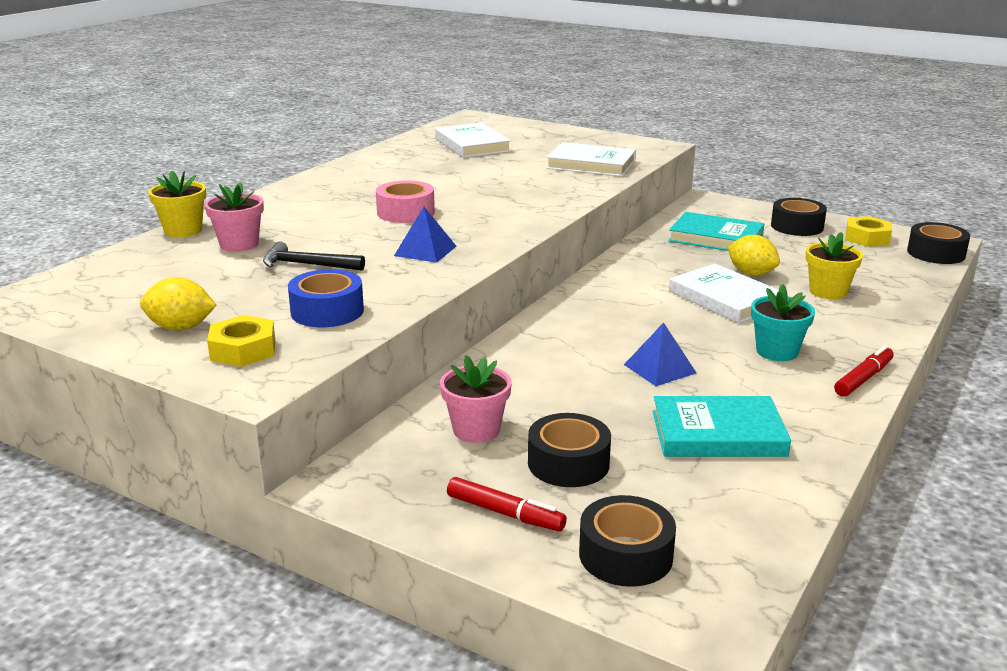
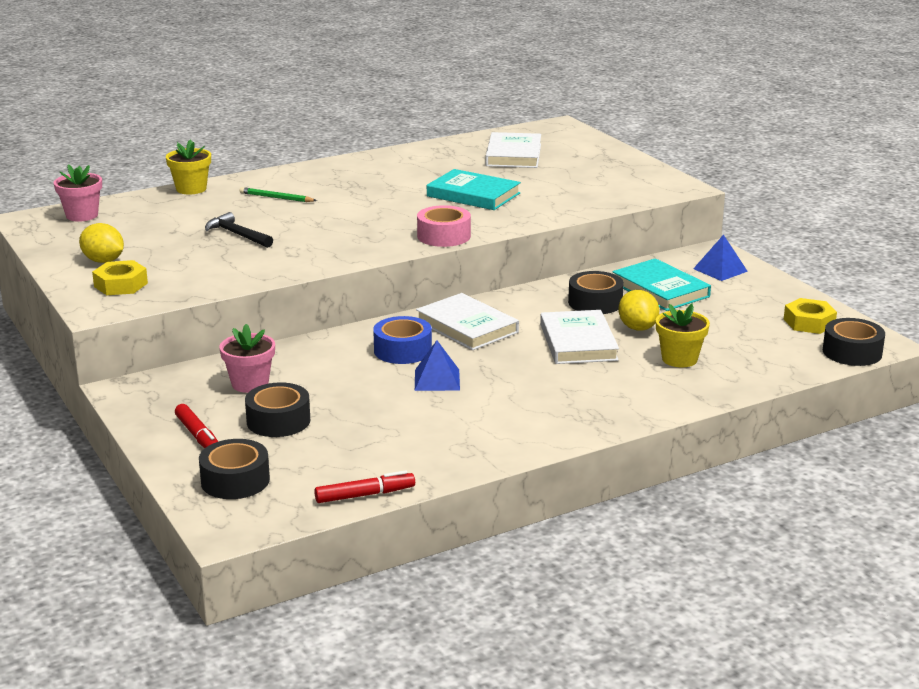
camera: 30 degrees right, 0 degrees up
(239, 244) = (213, 208): pink flower pot -> pink flower pot (82, 215)
(296, 221) = (276, 198): none -> green pencil
(327, 311) = (204, 272): blue tape -> blue tape (402, 350)
(405, 212) = (365, 207): pink tape -> pink tape (444, 236)
(425, 250) = (333, 242): blue pyramid -> blue pyramid (720, 270)
(591, 164) = (586, 194): white book -> white book (467, 326)
(718, 434) = (407, 433): turquoise book -> turquoise book (473, 195)
(777, 351) = (549, 392): turquoise flower pot -> none
(797, 226) = (758, 296): black tape -> black tape (595, 302)
(863, 379) = (584, 430): red marker -> red marker (365, 495)

